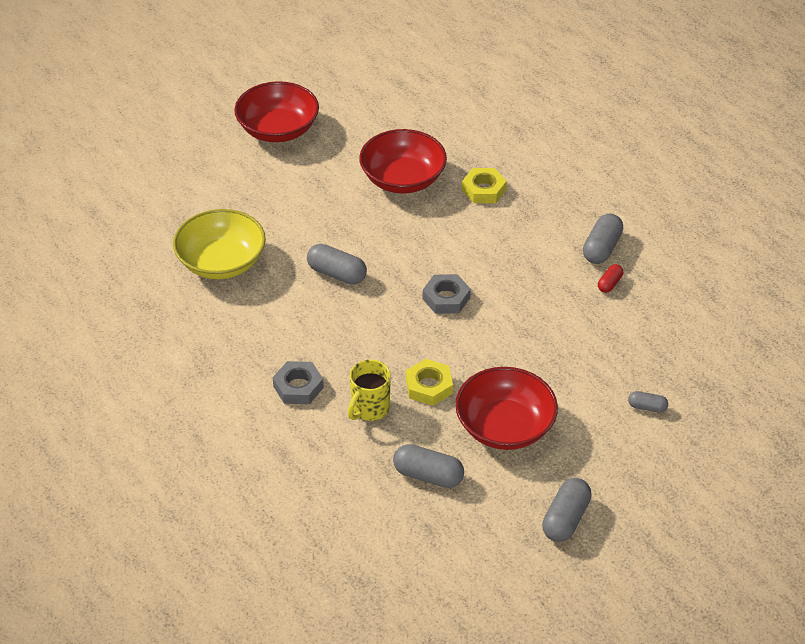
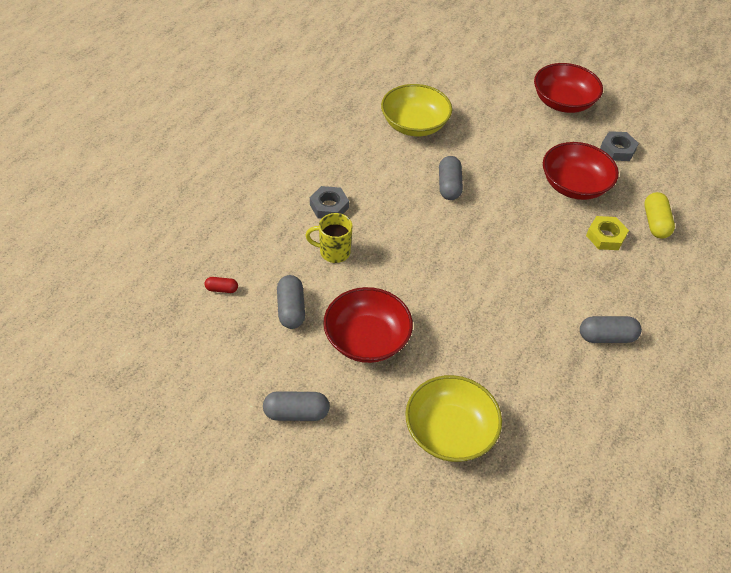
camera: 60 degrees right, 5 degrees up
(429, 386) = (377, 278): yellow nut -> none
(446, 298) = (472, 256): grey nut -> grey nut (617, 150)
(489, 147) = (655, 223): none -> yellow capsule
(609, 284) = (570, 356): red capsule -> red capsule (222, 289)
(647, 407) = (450, 431): grey capsule -> yellow bowl

